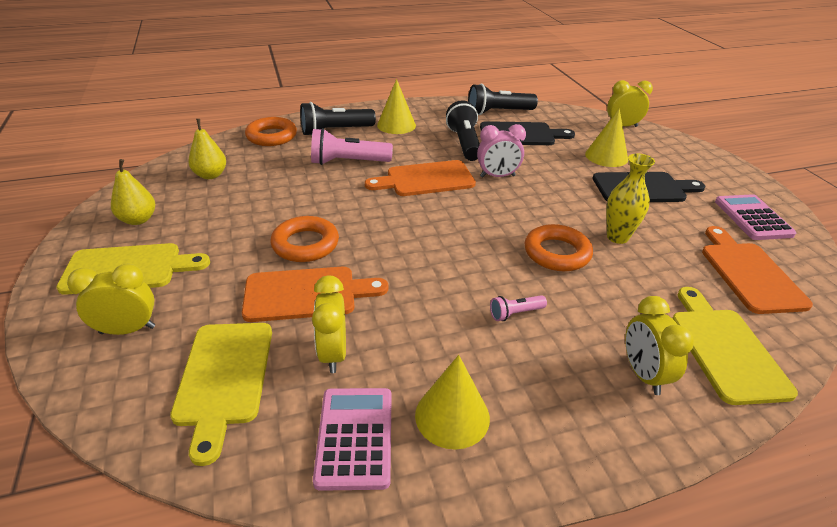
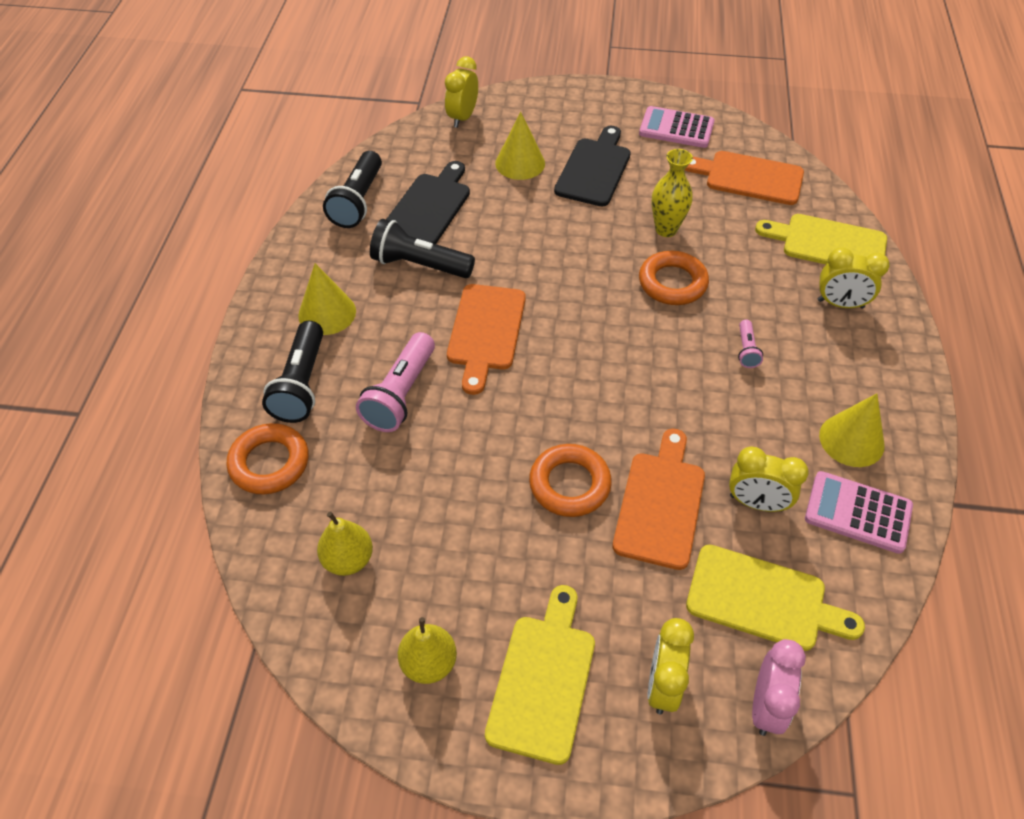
camera: 65 degrees left, 15 degrees up
(497, 176) = (513, 267): pink clock -> pink clock (766, 705)

